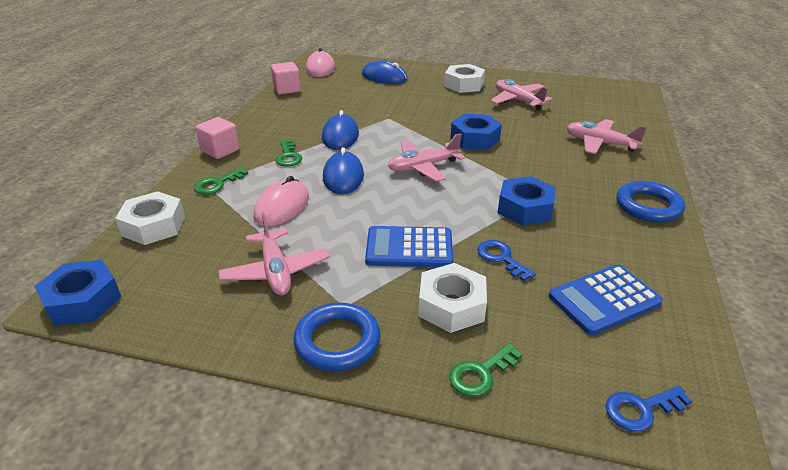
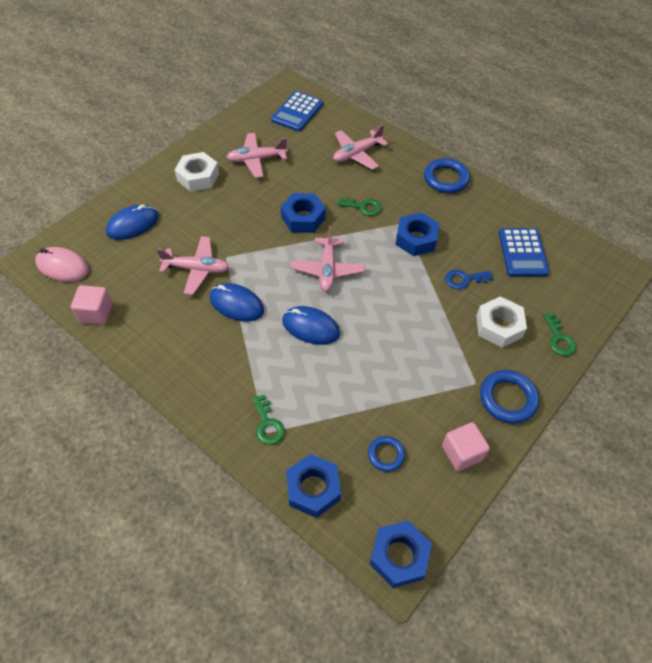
camera: 65 degrees left, 20 degrees up
(153, 226) = (313, 489): white nut -> blue nut
(209, 260) = (386, 455): none -> blue ring
(220, 150) = (202, 408): pink cube -> pink cube (462, 453)
(275, 271) = (420, 413): pink plane -> pink plane (197, 269)
(282, 207) = (334, 384): pink mouse -> none
(288, 156) = (250, 355): green key -> green key (363, 207)
(409, 248) = (430, 323): blue calculator -> blue calculator (297, 112)
(641, 409) = (603, 285): blue key -> none

